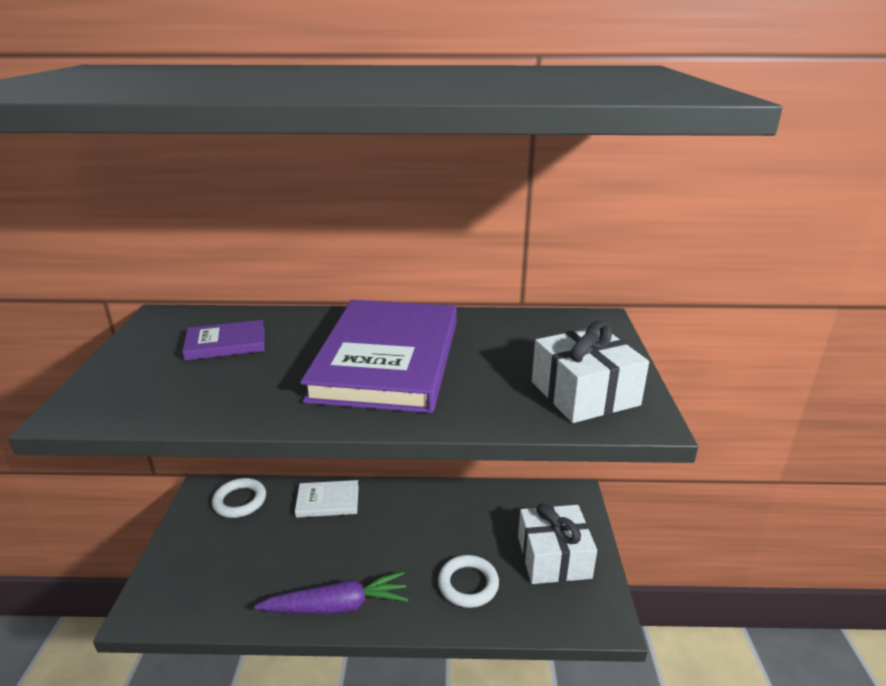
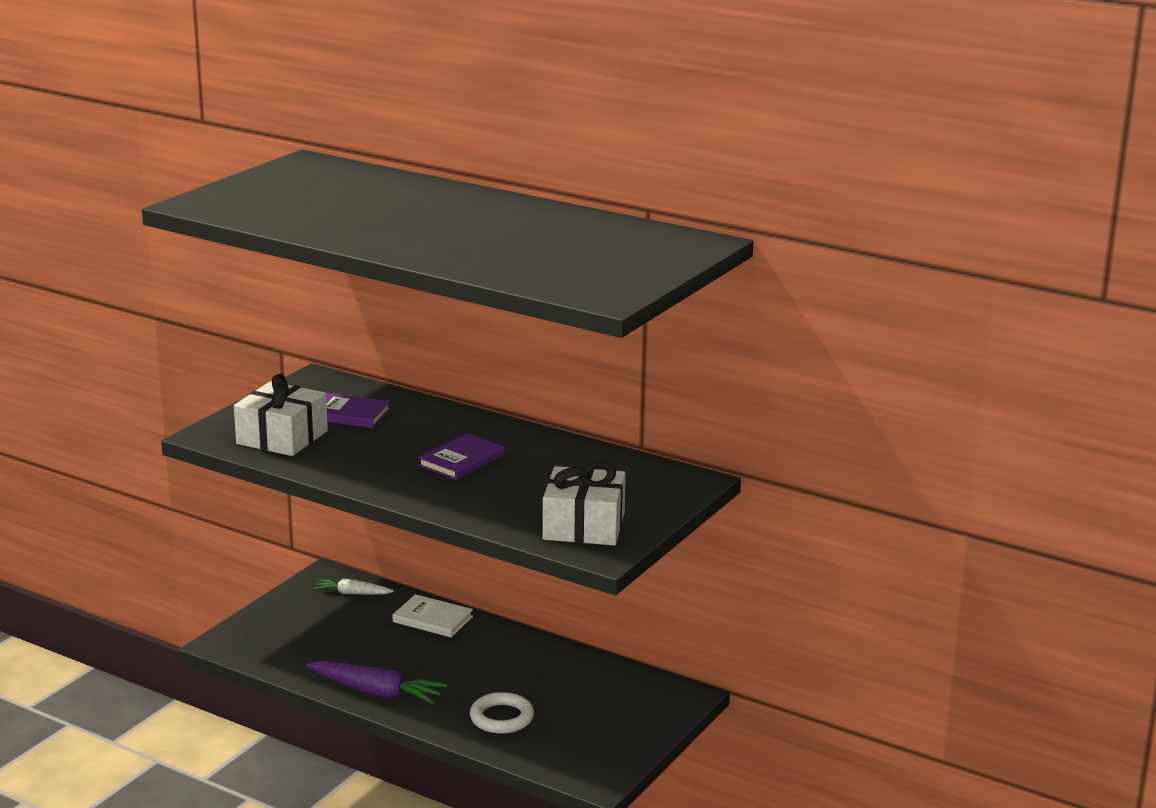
camera: 30 degrees right, 5 degrees down
(240, 501) = (352, 593): white ring -> white carrot
(388, 359) = (462, 460): purple book -> purple book, size x0.45
(554, 557) = (603, 728): white gift -> white gift (282, 437)

